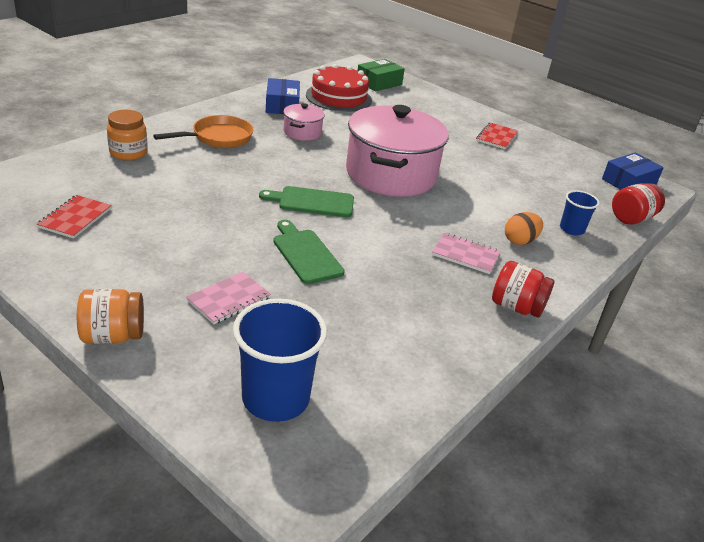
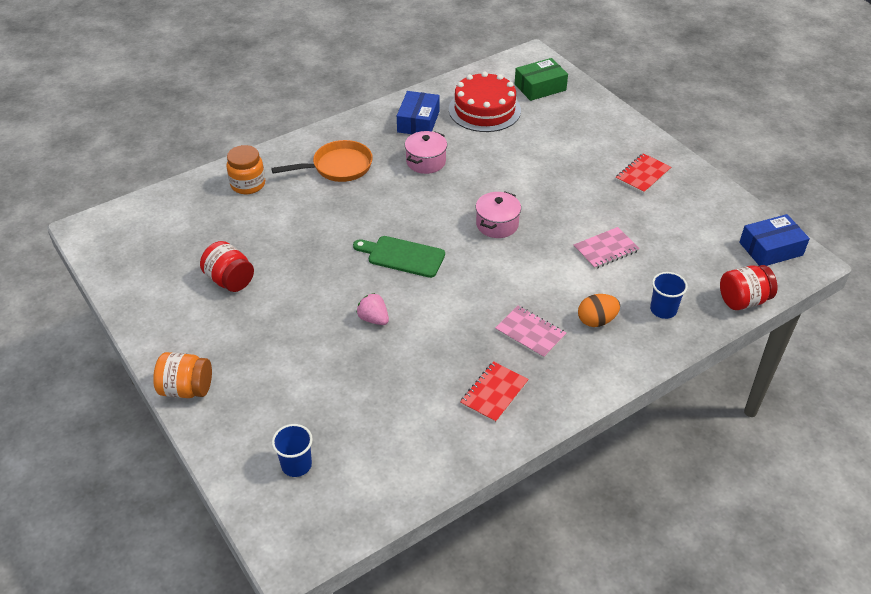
camera: 20 degrees right, 10 degrees up
(75, 218) = (184, 262): red notebook -> red notebook (494, 393)
(229, 299) = (289, 362): pink notebook -> pink notebook (605, 249)
(275, 399) = (296, 465): blue cup -> blue cup, size x0.55
(305, 254) = (373, 319): green cutting board -> pink strawberry
(391, 175) = (497, 224): pink pot -> pink pot, size x0.45
(516, 307) = (552, 399): red jar -> red jar (230, 280)

